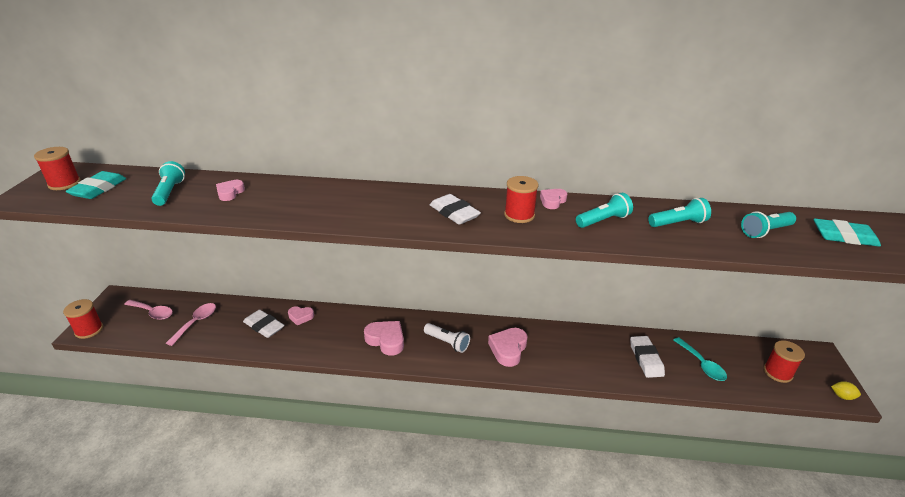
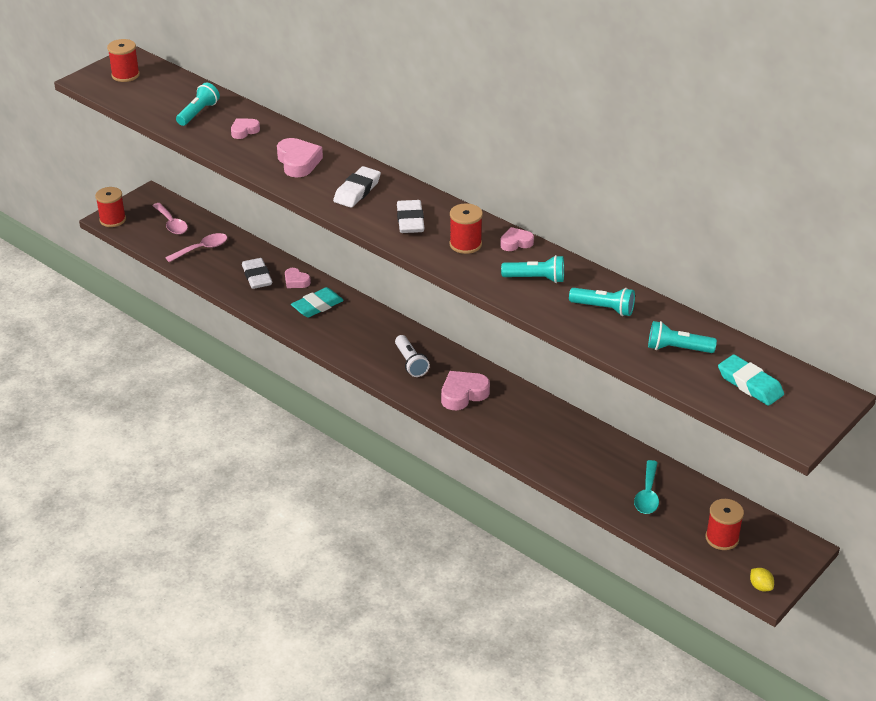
camera: 35 degrees right, 5 degrees up
(98, 189) = (147, 90): turquoise eraser -> turquoise eraser (317, 306)
(386, 340) = (355, 336): pink heart -> pink heart (298, 162)
(645, 359) = (593, 463): white eraser -> white eraser (357, 191)

